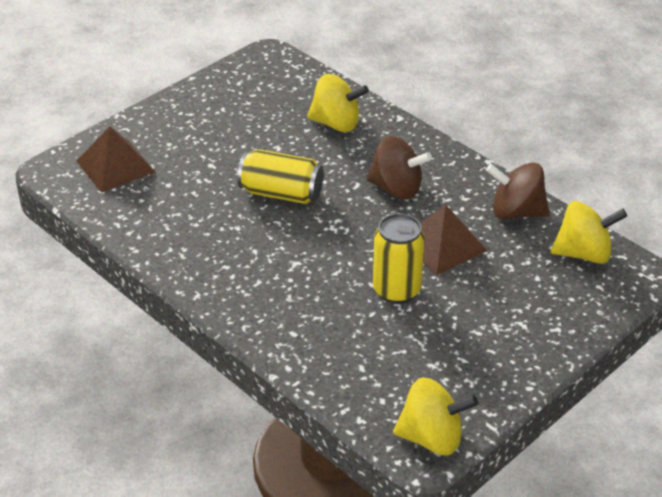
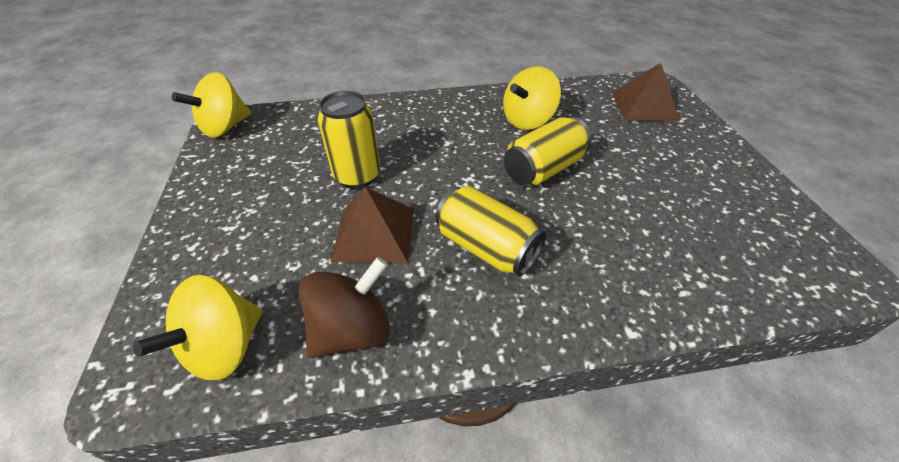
camera: 125 degrees right, 5 degrees up
(336, 123) = (646, 260): yellow spinning top -> yellow spinning top (527, 120)
(396, 189) = (486, 247): brown spinning top -> yellow can

